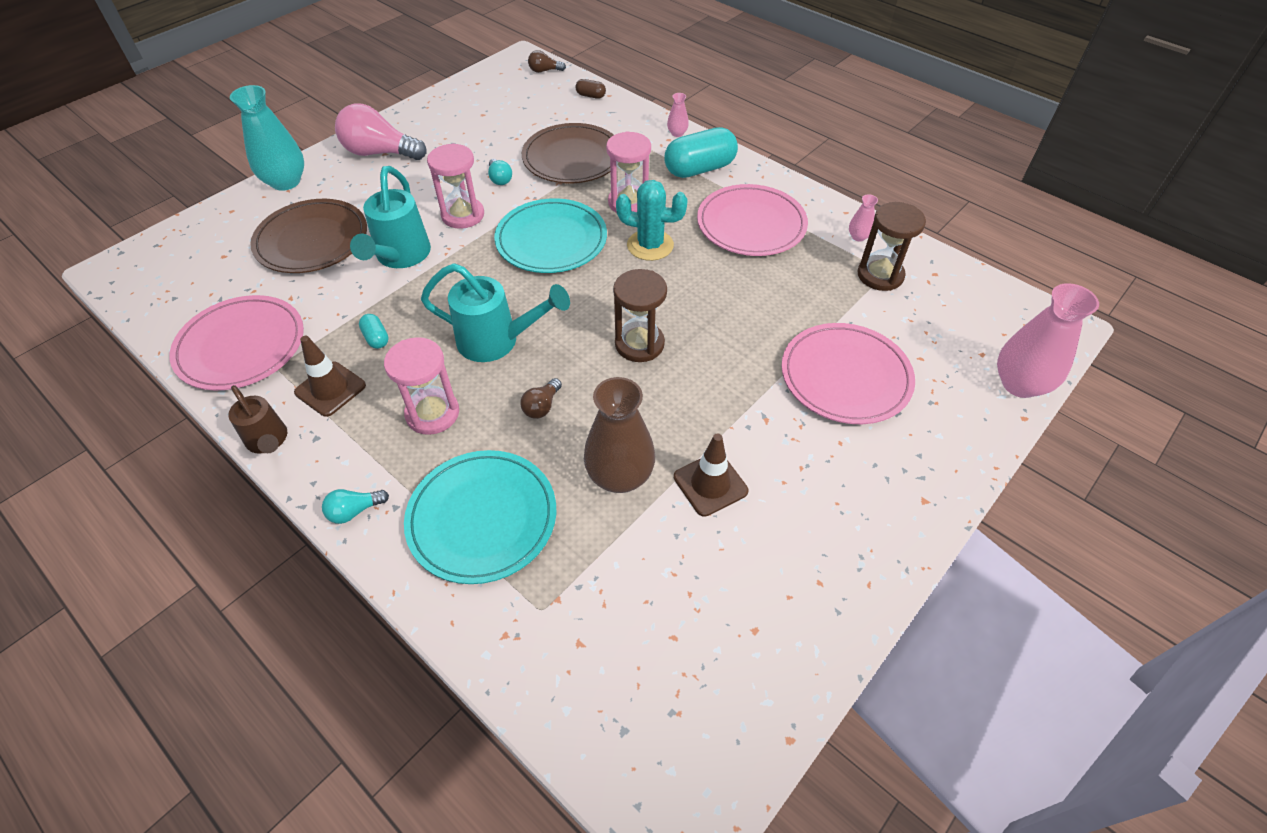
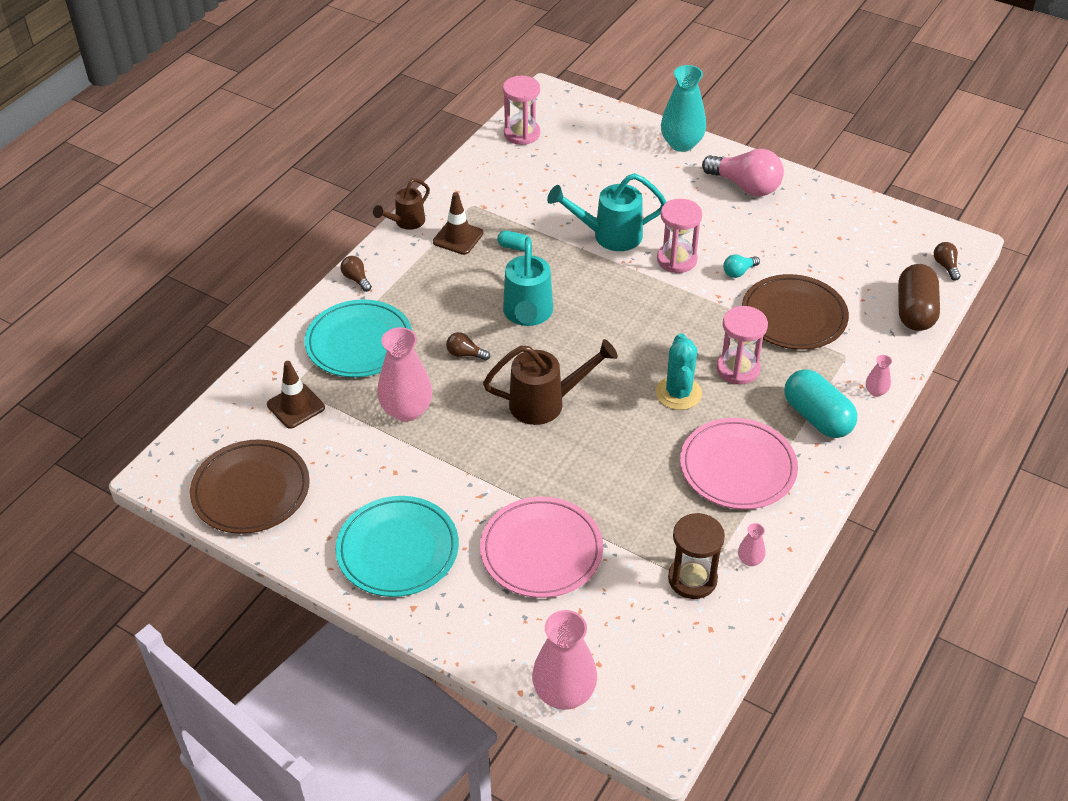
camera: 80 degrees right, 5 degrees down
(241, 346) = (488, 181): pink plate -> none
(312, 240) = (613, 181): brown plate -> brown plate (251, 490)
(354, 511) = (356, 279): turquoise light bulb -> brown light bulb
(376, 338) = (514, 247): turquoise capsule -> turquoise capsule turned 60 degrees clockwise
(380, 153) = (745, 186): pink light bulb -> pink light bulb turned 120 degrees clockwise
(432, 413) = (446, 296): pink hourglass -> pink hourglass (522, 134)
(551, 240) = (662, 324): turquoise plate -> turquoise plate (398, 550)
(591, 96) = (914, 311): brown capsule -> brown capsule, size x2.20
(620, 476) = (406, 410): brown vase -> pink vase
(639, 344) = (546, 403): brown hourglass -> brown watering can
(710, 484) = (408, 465): brown traffic cone -> brown traffic cone (296, 406)

